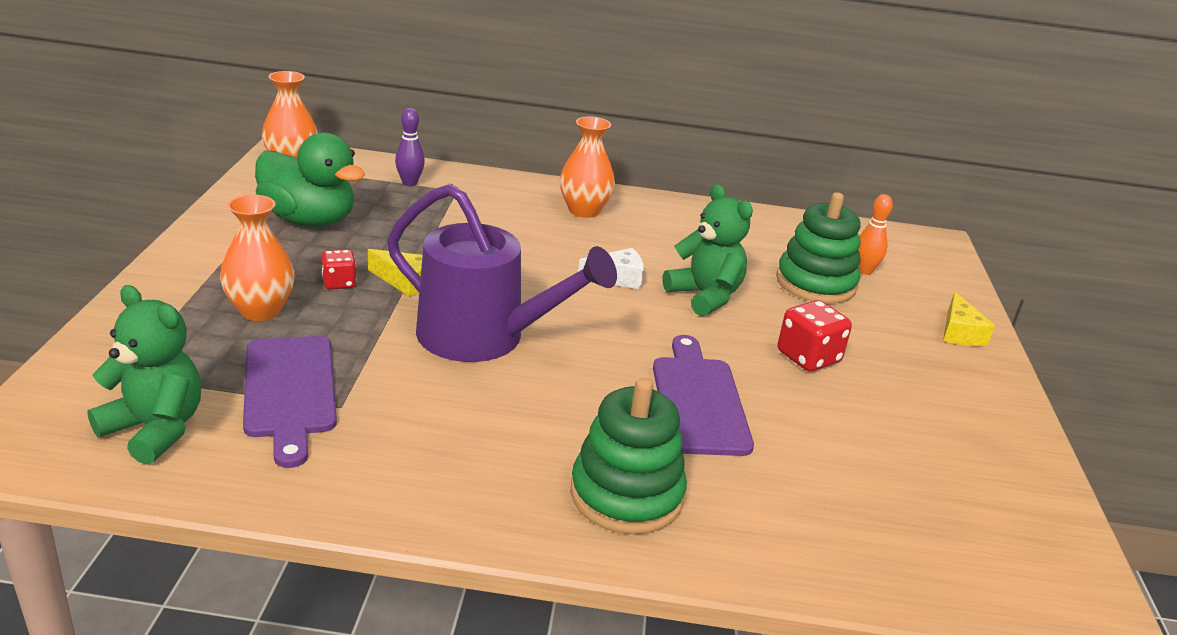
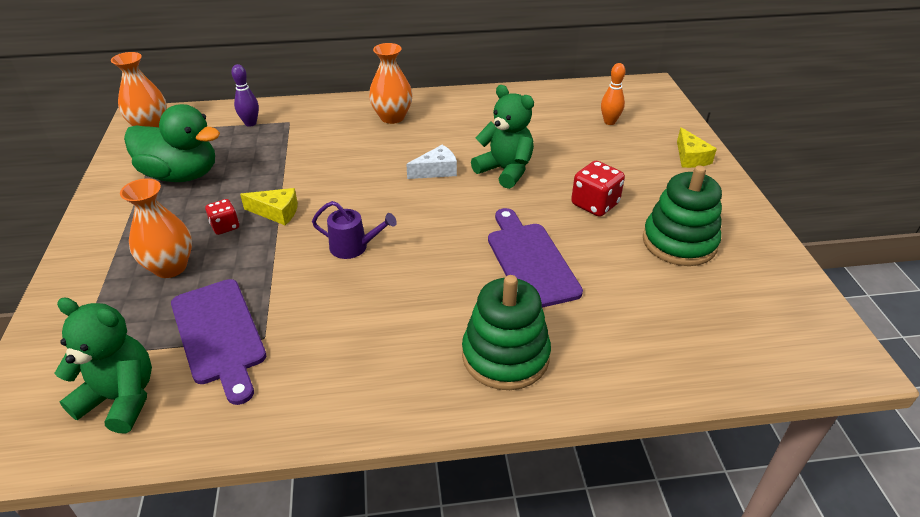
camera: 10 degrees left, 10 degrees up
(483, 337) = (353, 247): purple watering can -> purple watering can, size x0.45
(815, 283) = (579, 140): green stacking toy -> green stacking toy (679, 242)

